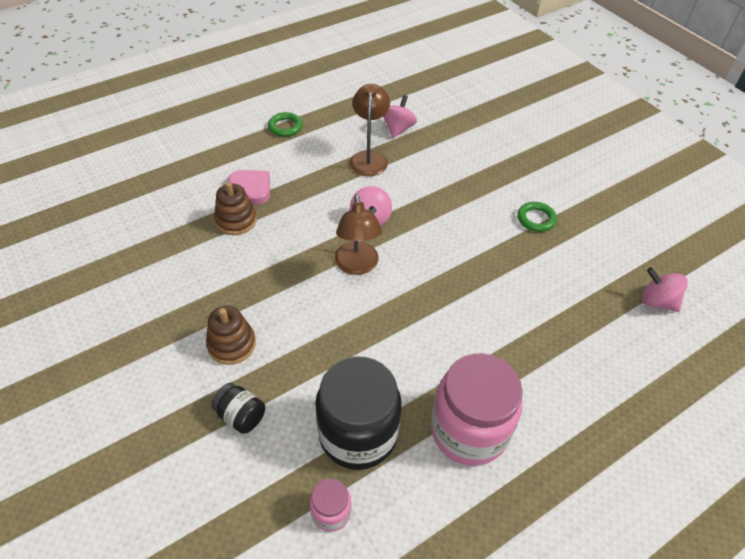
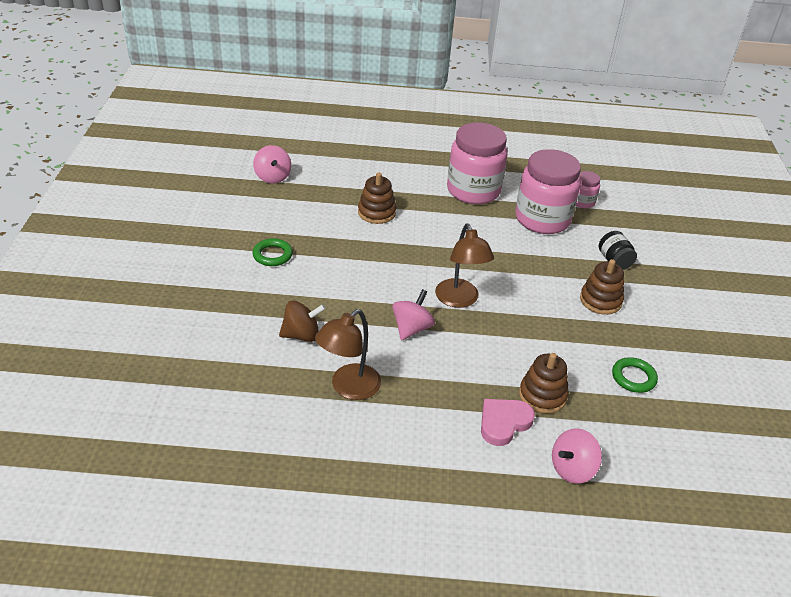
camera: 145 degrees left, 10 degrees down
(252, 188) = (503, 423): pink heart -> pink heart turned 60 degrees clockwise
(285, 127) = (405, 487): green ring -> green ring (633, 377)
(357, 266) = (459, 300): brown lamp -> brown lamp turned 135 degrees clockwise
(358, 434) = (542, 219): black jar -> pink jar
(398, 129) = (278, 404): pink spinning top -> pink spinning top (572, 469)
(436, 173) = (301, 335): none -> brown spinning top
(520, 320) = (376, 213): none -> brown stacking toy

